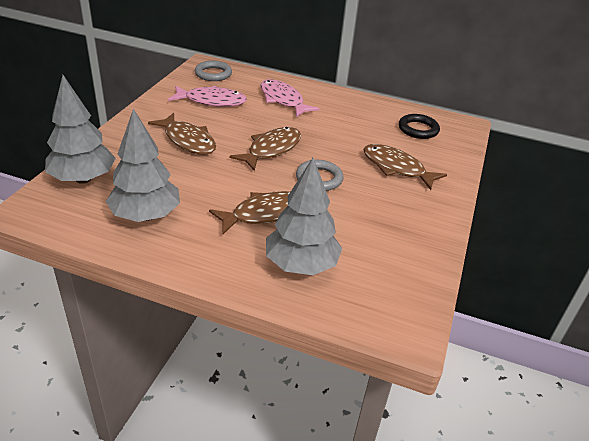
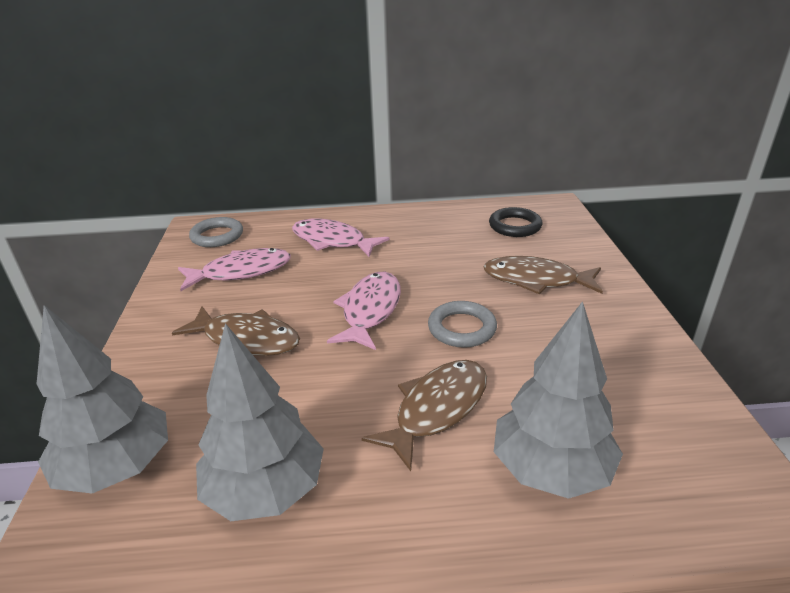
camera: 20 degrees left, 5 degrees down
(271, 149) = (370, 310): brown fish -> pink fish

